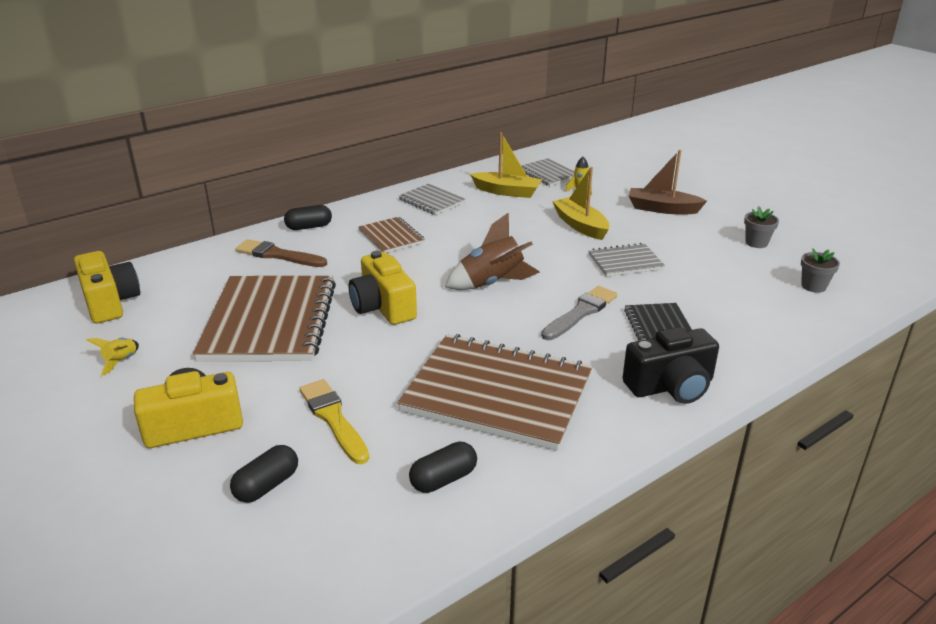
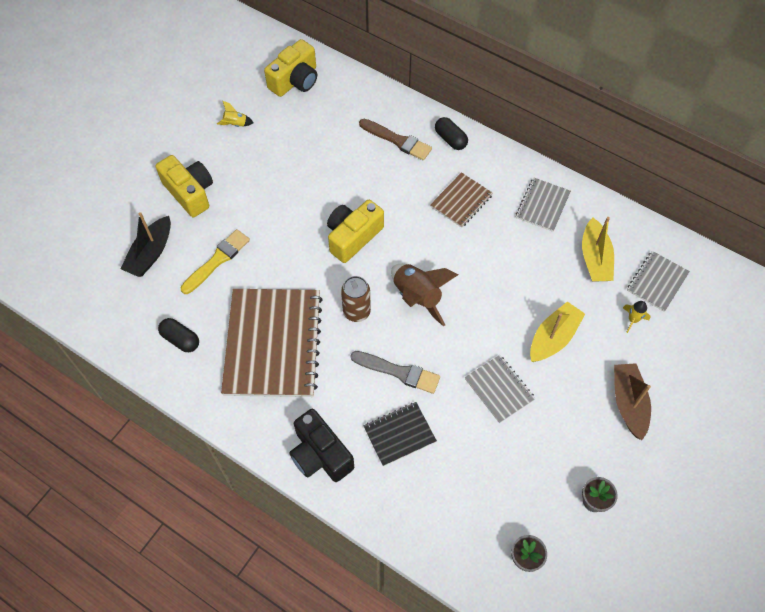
camera: 70 degrees right, 30 degrees up
(267, 485) = (151, 253): black capsule -> black boat
(270, 321) = (308, 178): brown notebook -> none
(278, 255) = (397, 140): brown brush -> brown brush turned 120 degrees clockwise
(487, 324) = (356, 312): none -> brown can

